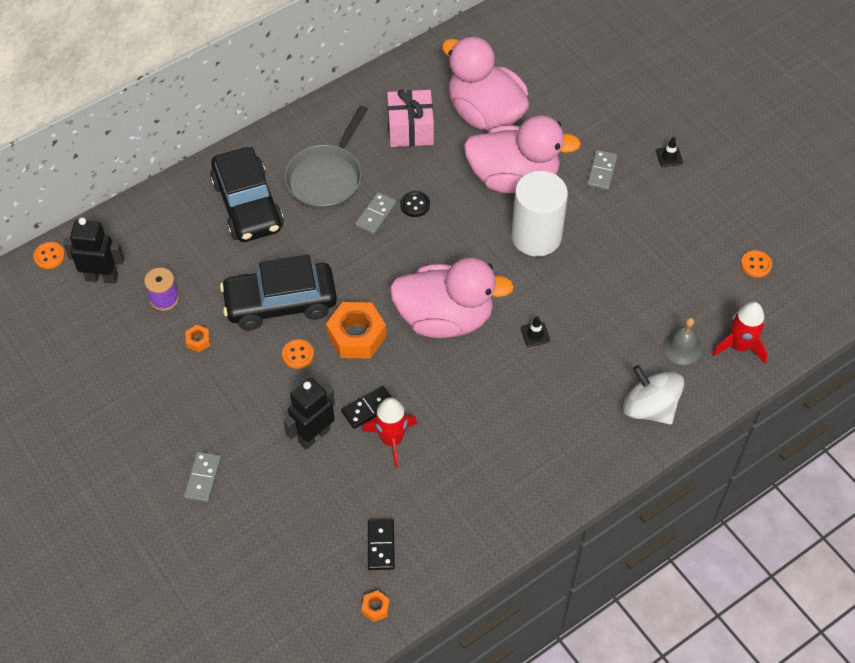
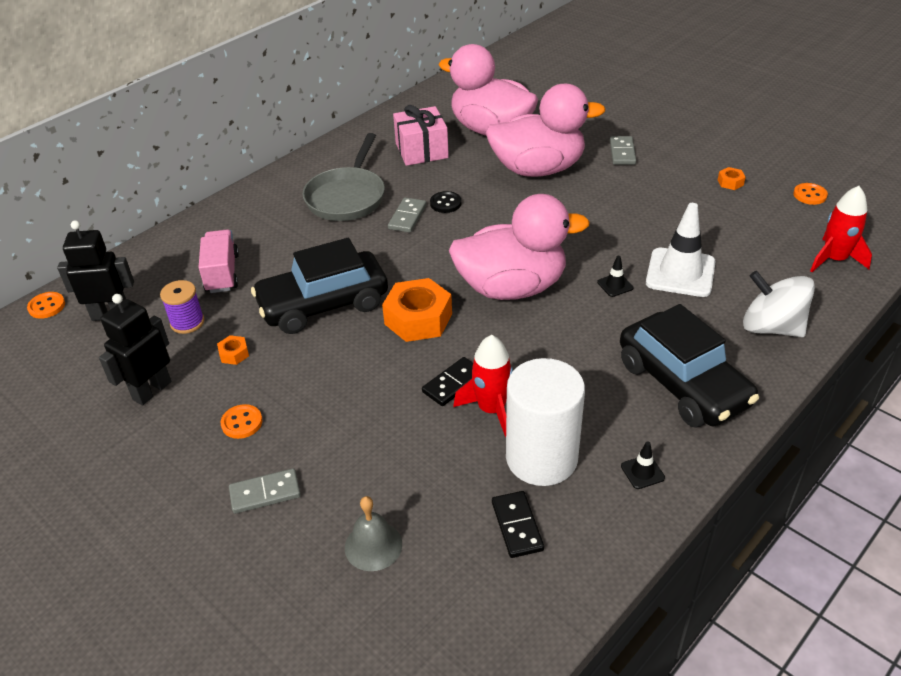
camera: 10 degrees left, 15 degrees down
(200, 249) = (222, 273): none -> pink truck
(203, 478) = (265, 493): grey domino -> grey domino turned 75 degrees clockwise
(247, 205) = (268, 230): black car -> black car (682, 384)
(298, 355) = (355, 347): orange button -> orange button (242, 423)
(314, 435) = (395, 422): black robot -> black robot (151, 390)
(375, 608) = (535, 604): orange nut -> orange nut (730, 182)
(536, 236) = (580, 208): white cylinder -> white cylinder (541, 458)
(597, 332) = (680, 273): none -> white traffic cone
(669, 157) = (681, 133): black traffic cone -> black traffic cone (642, 472)
(682, 347) = (776, 270): grey bell -> grey bell (373, 546)

